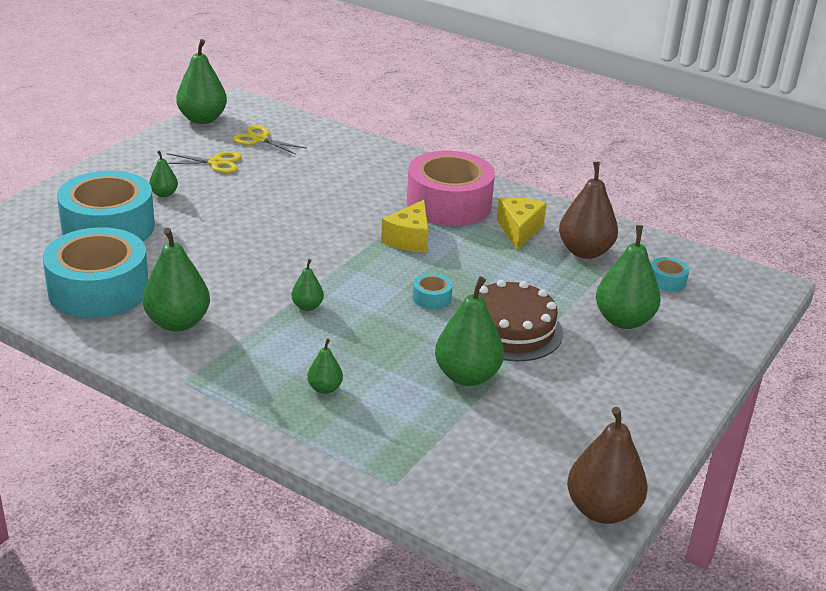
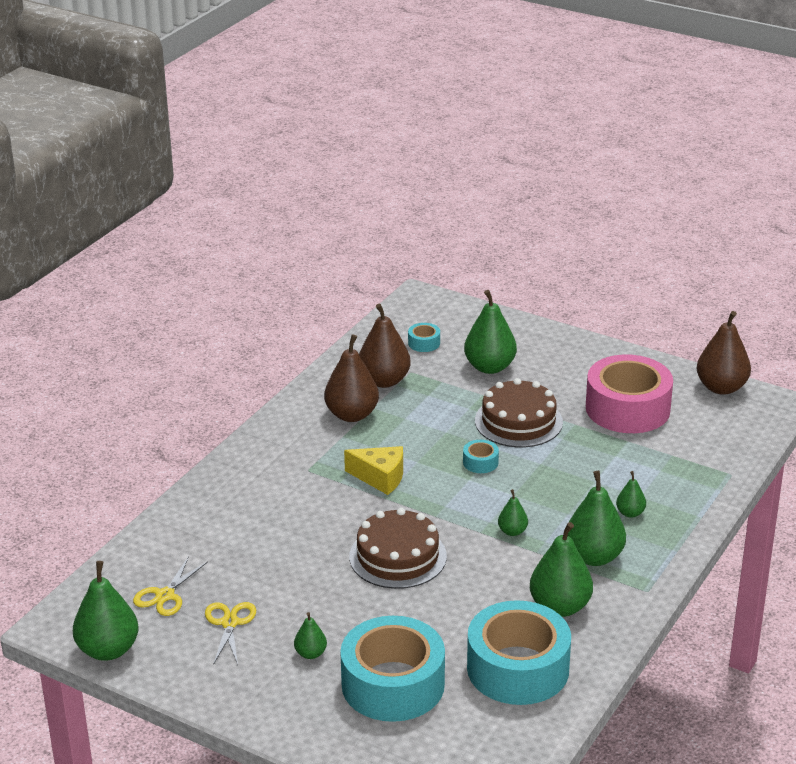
camera: 90 degrees left, 0 degrees up
(283, 240) = (398, 556): none -> brown cake
(449, 204) = (306, 456): pink tape -> pink tape (627, 408)
(467, 376) = (590, 443): green pear -> green pear (594, 557)
(519, 230) = (352, 415): yellow cheese -> brown pear

